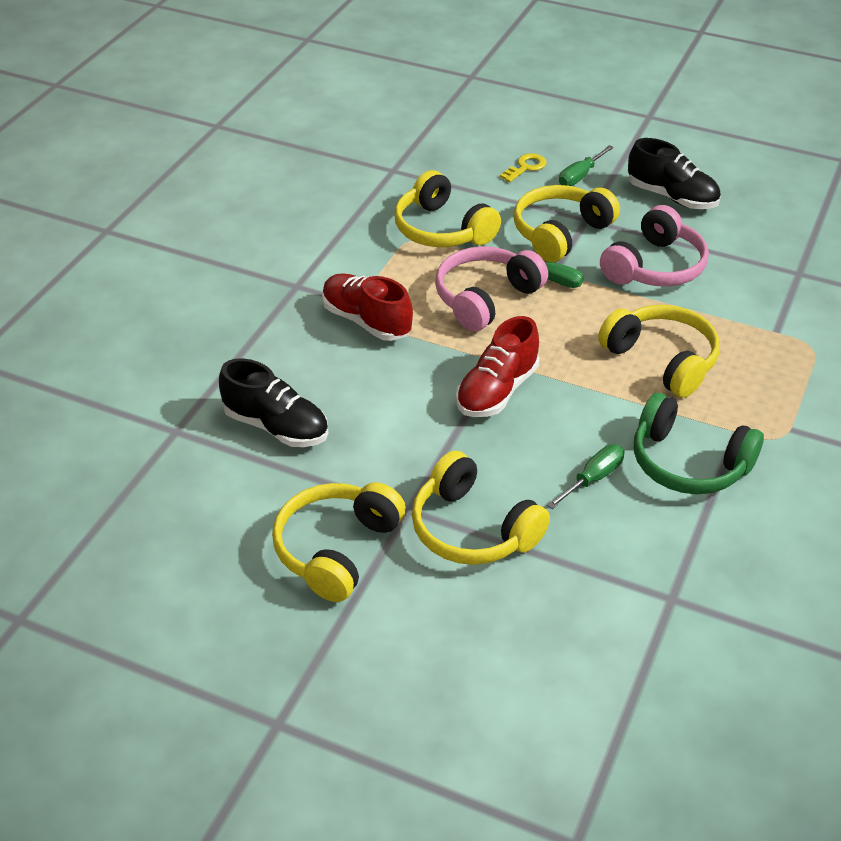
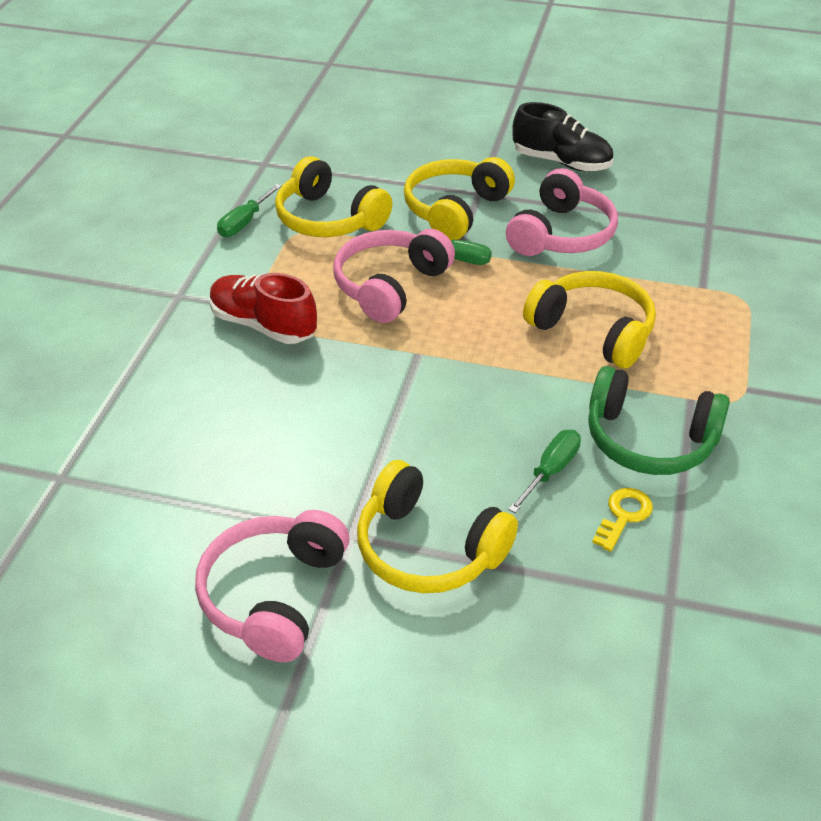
camera: 10 degrees left, 0 degrees up
(276, 427) = (179, 457): black shoe -> none
(337, 549) = (274, 595): yellow headphones -> pink headphones
(497, 391) = (423, 385): red shoe -> none
(526, 167) = (404, 147): yellow key -> yellow key (623, 515)
(580, 176) = (463, 150): green screwdriver -> green screwdriver (244, 222)

